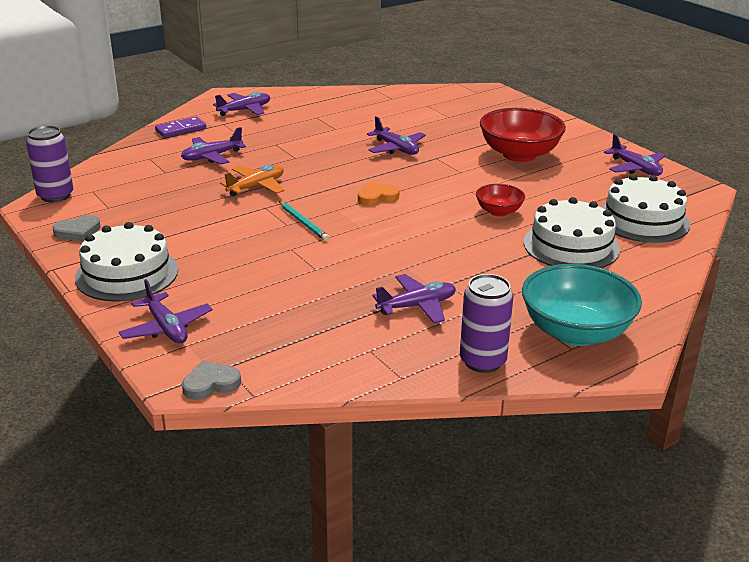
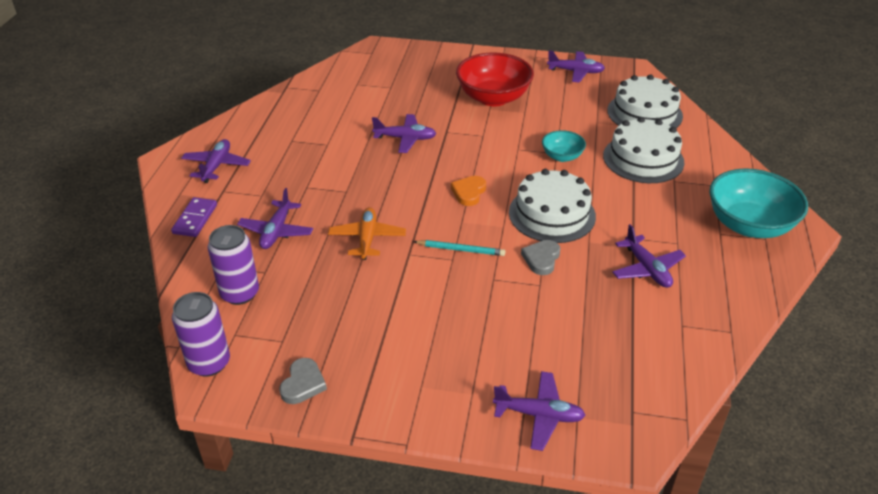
camera: 45 degrees left, 10 degrees up
(127, 274) = (421, 392): white cake -> white cake (552, 214)
(211, 384) = (648, 434): grey heart -> grey heart (541, 259)
(417, 306) = (647, 269): purple plane -> purple plane turned 135 degrees clockwise
(482, 361) = (745, 284): purple can -> purple can (240, 293)
(499, 211) = (562, 156): red bowl -> turquoise bowl

